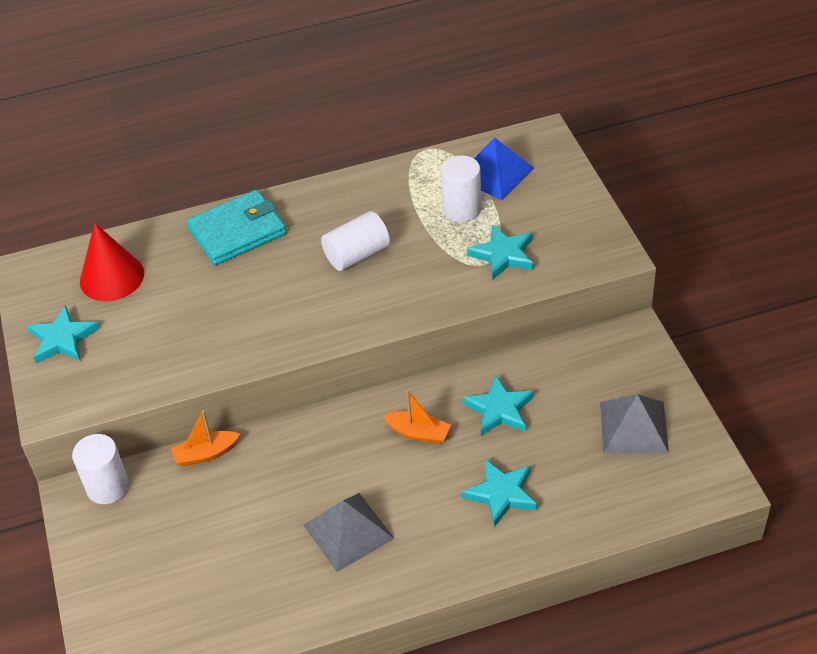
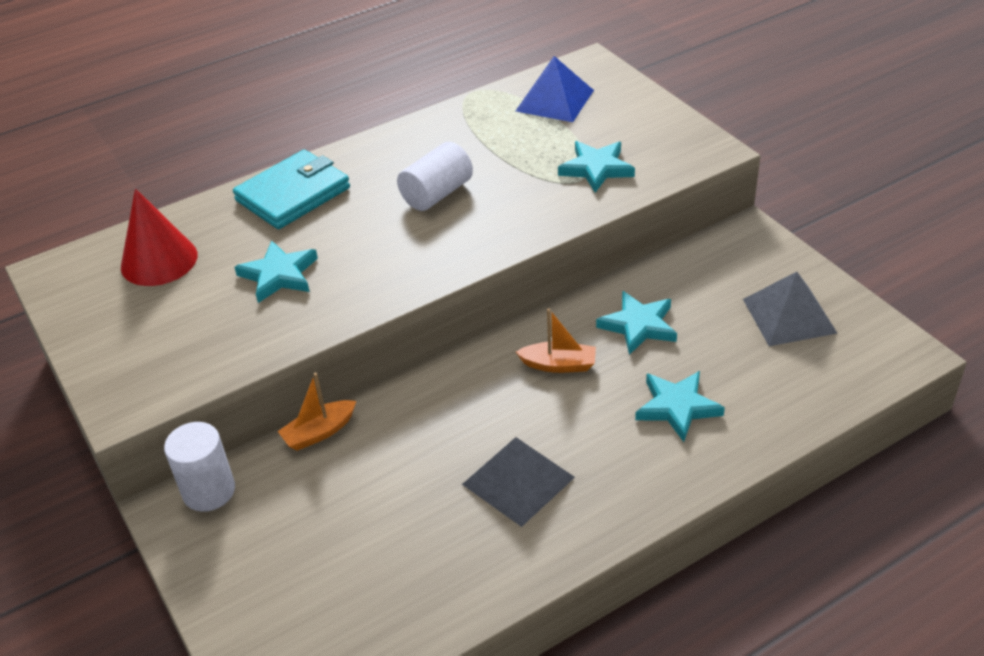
camera: 15 degrees left, 5 degrees down
(62, 339) = (117, 332): turquoise star -> turquoise star (279, 275)
(462, 209) = (534, 136): white cylinder -> none

